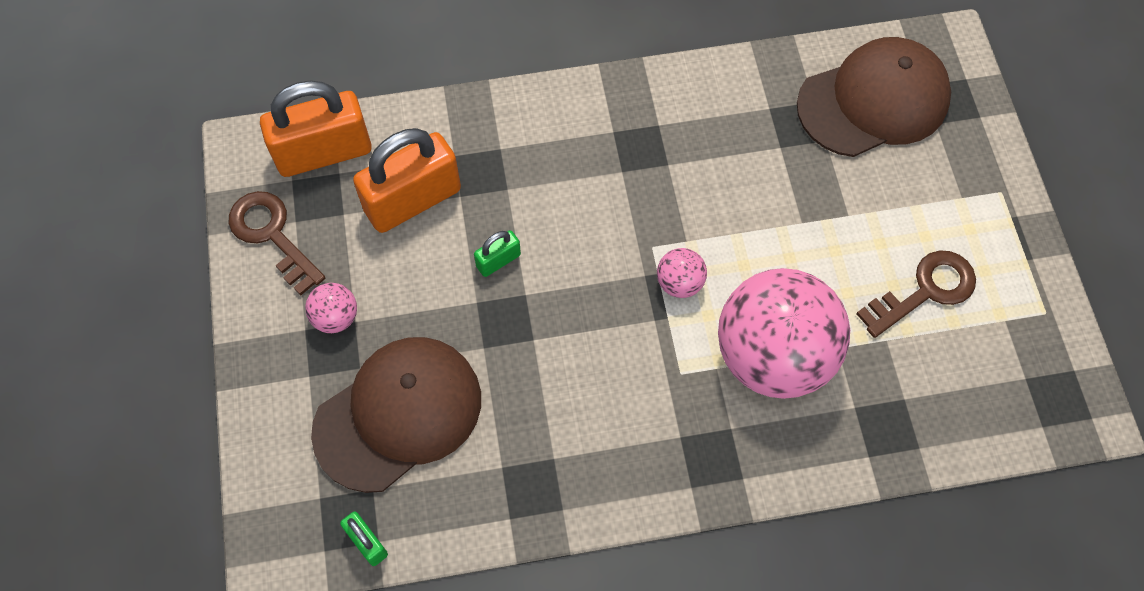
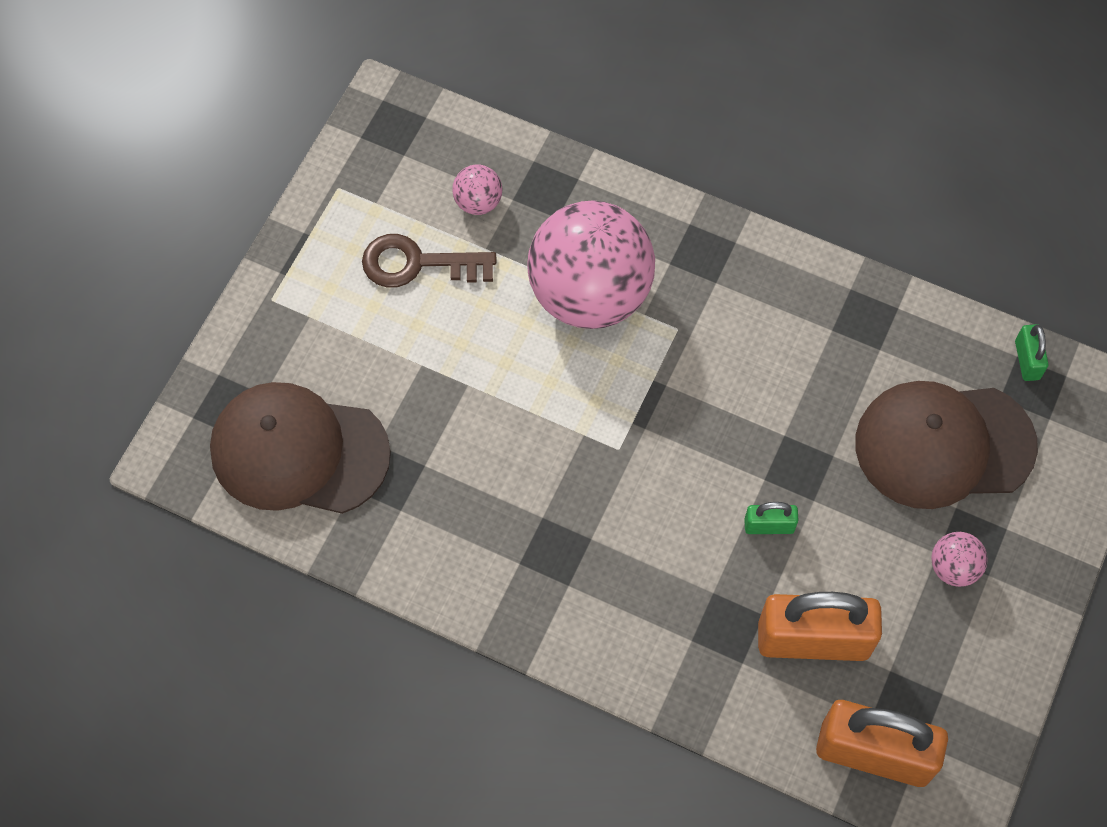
camera: 145 degrees left, 0 degrees up
(272, 235) = (973, 692): brown key -> none
(679, 283) = (620, 401): pink ball -> pink ball (478, 202)

